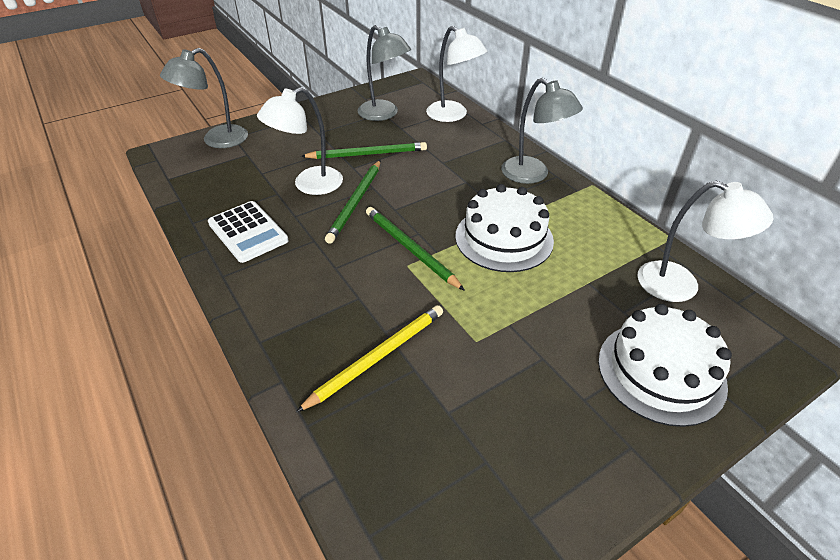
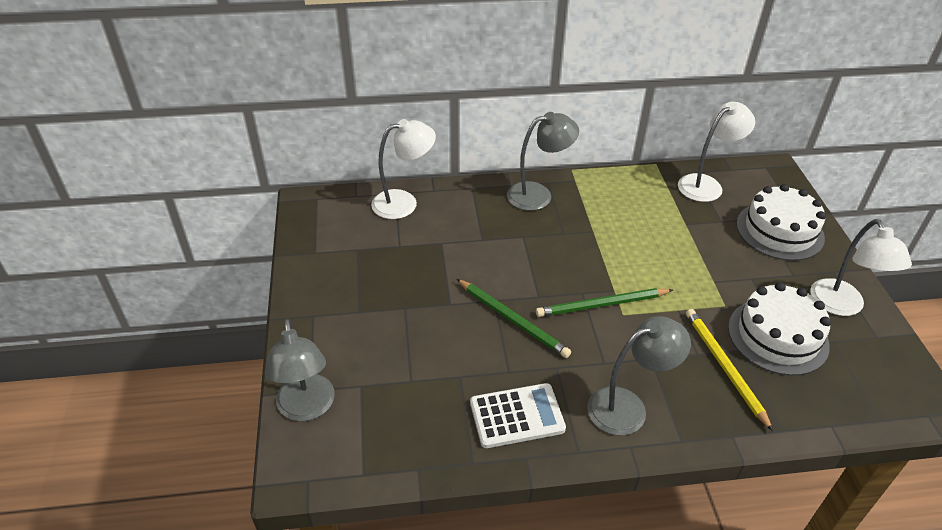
camera: 65 degrees left, 0 degrees up
(309, 185) = (460, 346): white lamp -> white lamp (842, 306)
(367, 154) = (432, 285): green pencil -> none
(384, 114) = (362, 249): grey lamp -> grey lamp (628, 407)
(504, 238) = (615, 245): white cake -> white cake (778, 336)

